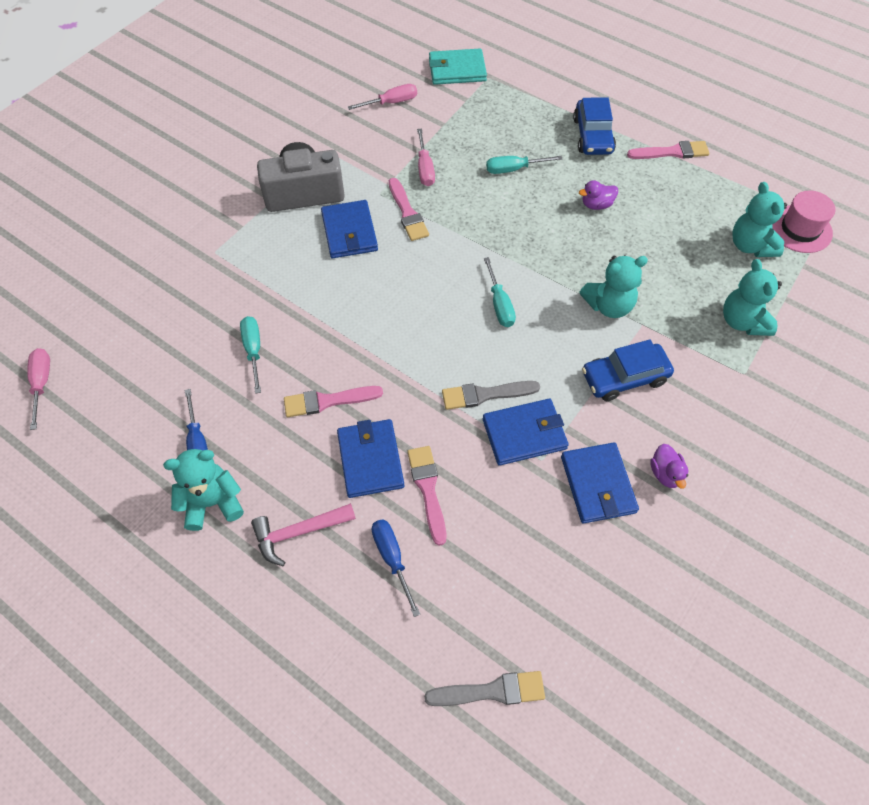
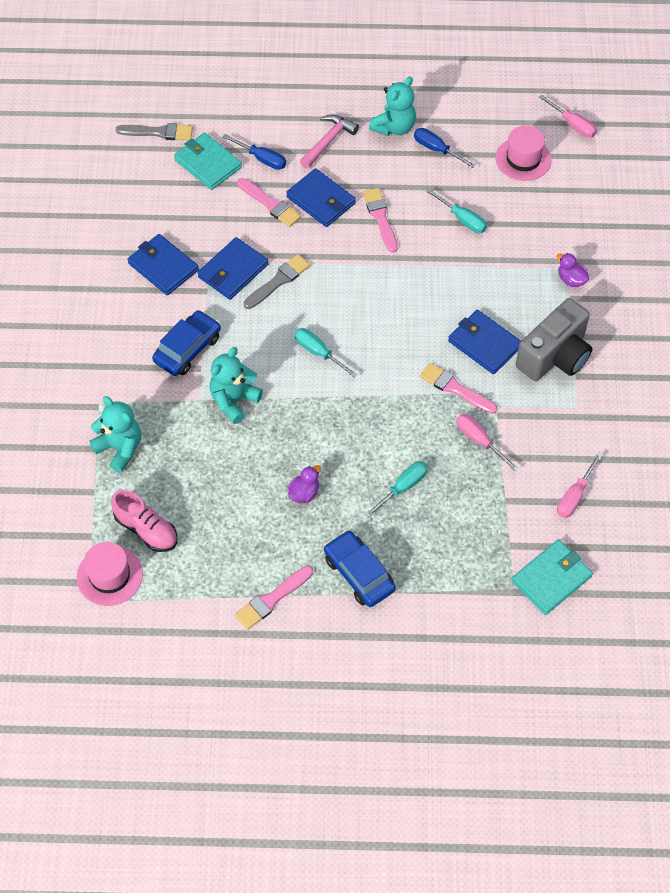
camera: 145 degrees right, 0 degrees up
(130, 377) = (523, 159): none -> pink hat
(328, 401) = (380, 218): pink brush -> pink brush turned 60 degrees counterclockwise
(460, 595) = (208, 163): none -> turquoise wallet
(491, 691) = (158, 132): grey brush -> grey brush turned 135 degrees counterclockwise
(665, 473) = (121, 298): purple duck -> purple duck (571, 280)
(750, 246) = (146, 529): turquoise teddy bear -> pink shoe

